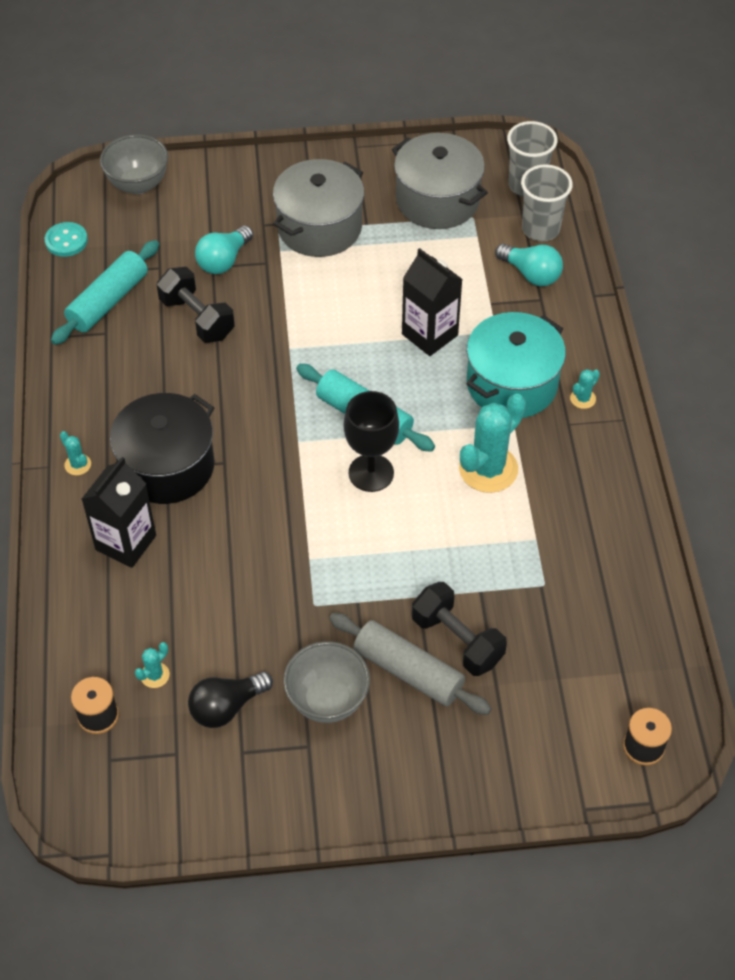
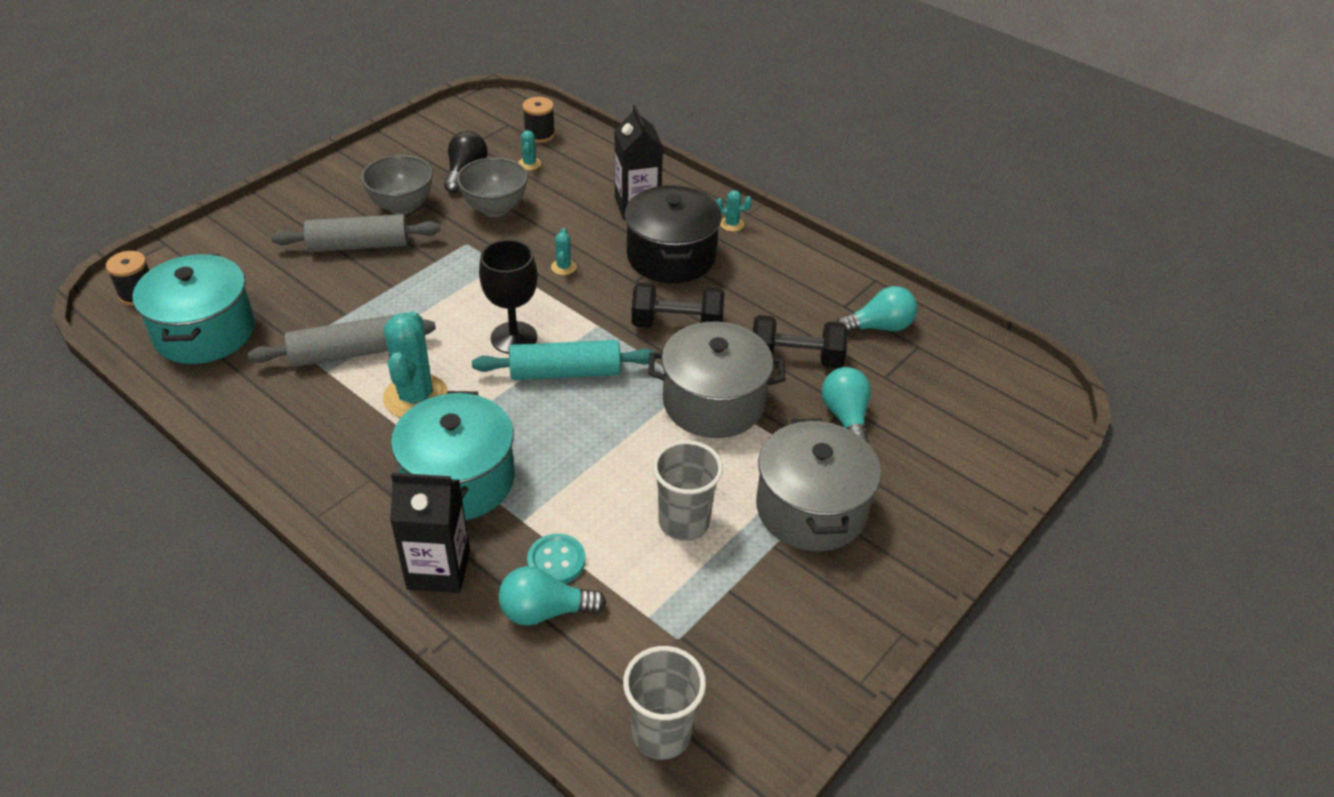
camera: 135 degrees right, 10 degrees down
(66, 241) = (985, 348): turquoise button -> turquoise button (556, 561)
(108, 301) = (879, 327): turquoise rolling pin -> turquoise light bulb
(138, 184) = (1018, 433): grey bowl -> grey bowl (495, 208)
(429, 335) = (584, 475): black carton -> black carton (438, 569)
(437, 200) = (737, 630): grey pot -> grey pot (713, 402)
(457, 640) = (337, 278): black dumbbell -> black dumbbell (677, 324)
(509, 547) = (346, 353): none -> grey rolling pin
(540, 229) = (587, 680): grey cup -> grey cup (684, 522)
(583, 399) = (374, 510): turquoise cactus -> turquoise cactus (563, 267)
(608, 652) = (204, 332): none -> turquoise pot

